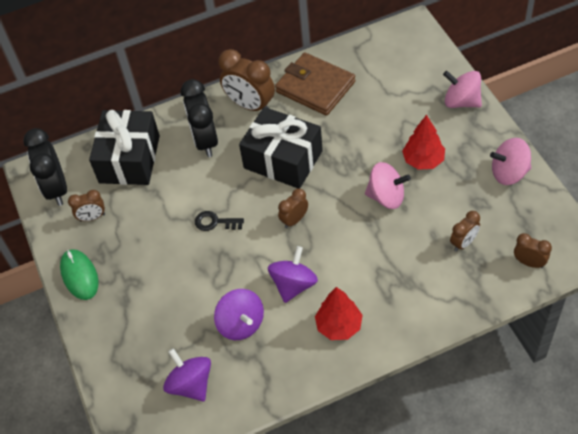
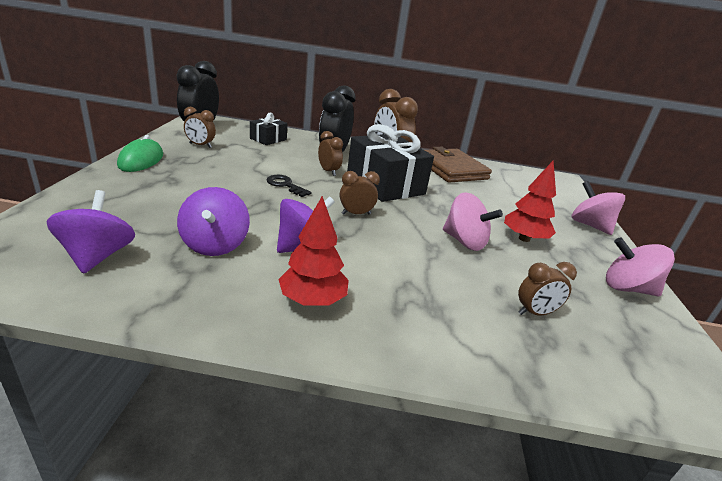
camera: 20 degrees right, 25 degrees down
(129, 159) = (268, 139): black gift -> black gift, size x0.51
(529, 262) = (628, 378): brown clock -> brown clock (328, 171)

